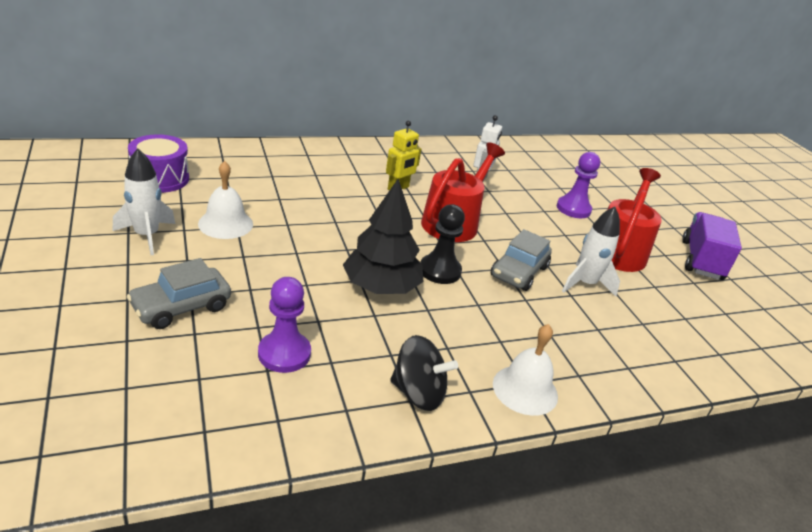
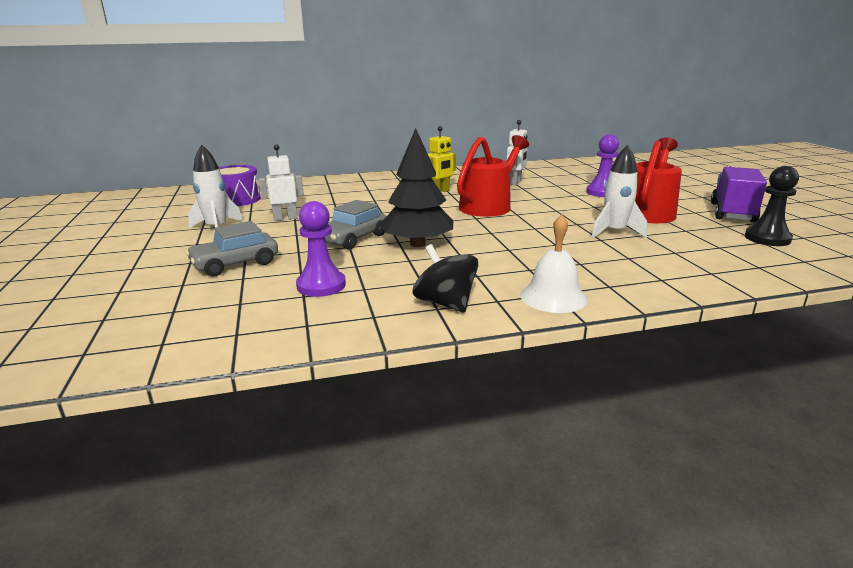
camera: 10 degrees right, 10 degrees down
(225, 224) = (285, 218): white bell -> white robot
(418, 393) = (445, 303): black spinning top -> black spinning top turned 150 degrees counterclockwise
(440, 271) = (473, 232): black pawn -> black pawn (767, 238)
(519, 272) = (549, 229): grey car -> grey car (353, 239)

